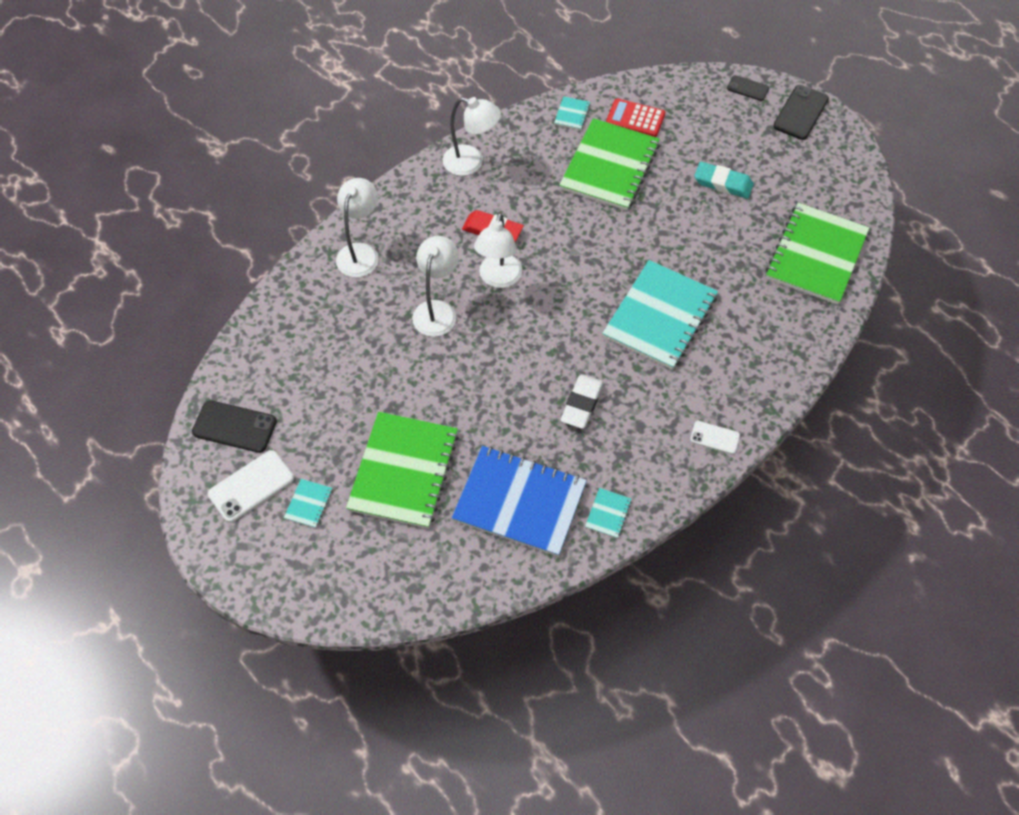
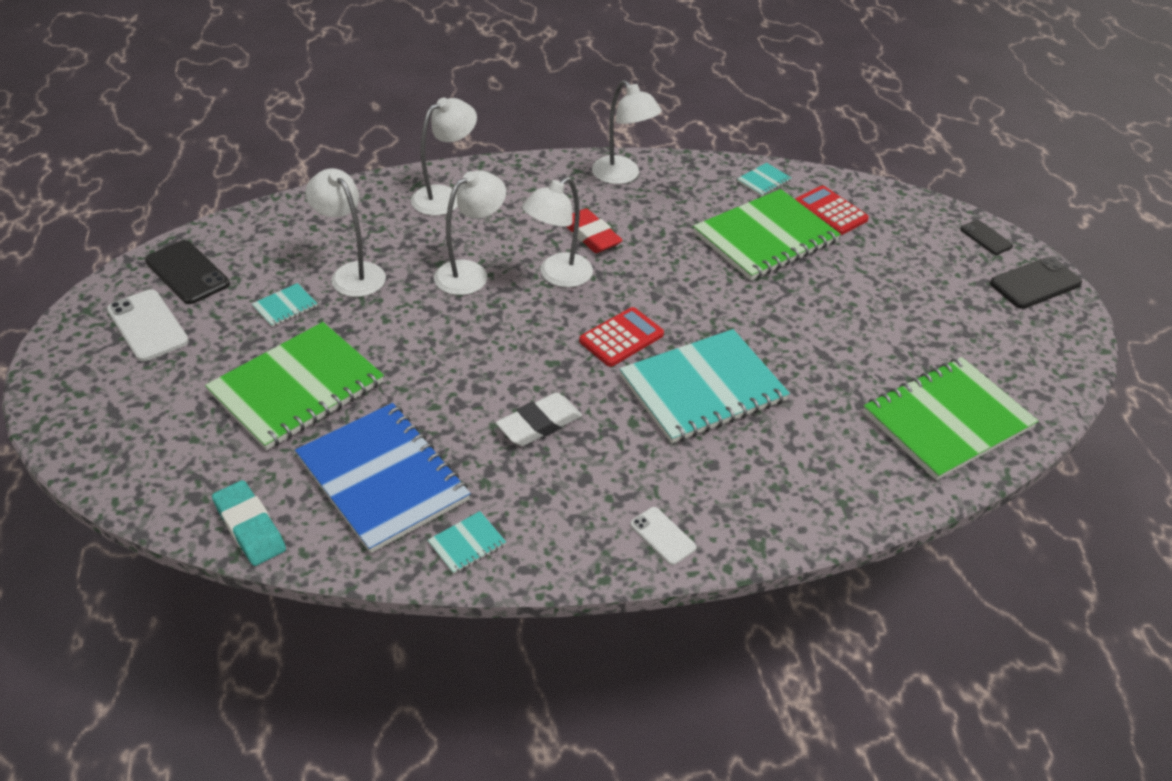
camera: 30 degrees right, 15 degrees down
(251, 486) = (148, 326): white phone -> white phone turned 60 degrees clockwise
(308, 504) = (180, 367): turquoise notebook -> turquoise notebook (285, 306)
(355, 358) = (352, 273): none -> white lamp
(580, 306) = (621, 338): none -> red calculator
(723, 183) = (885, 305): turquoise eraser -> turquoise eraser (250, 527)

